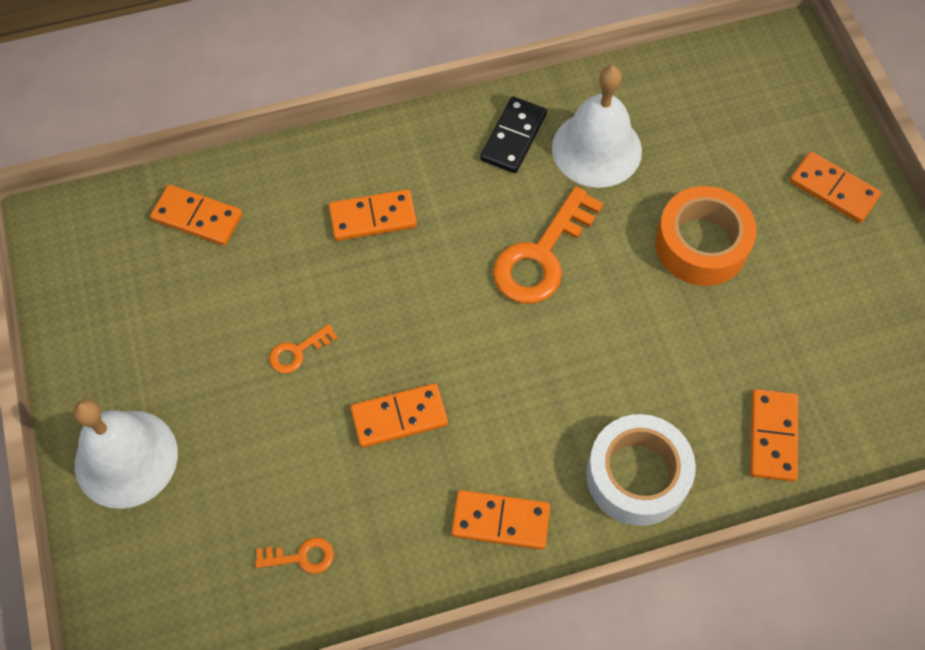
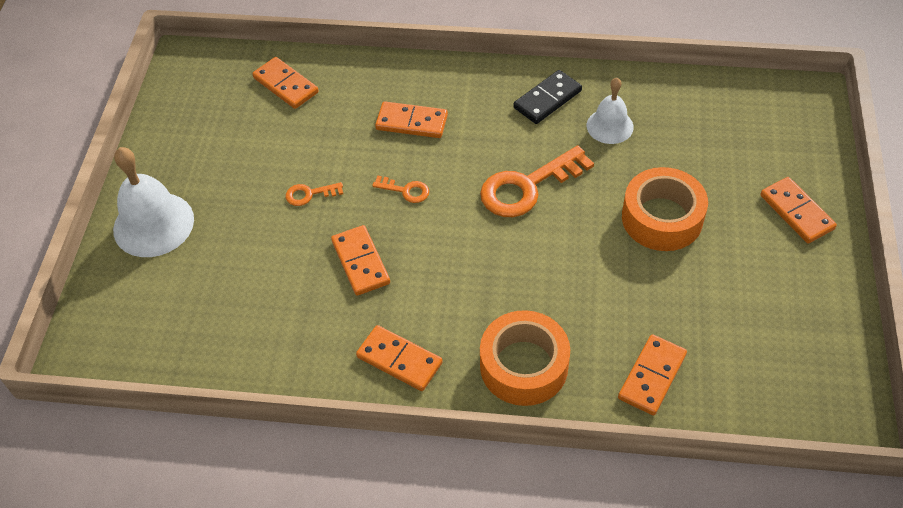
camera: 25 degrees right, 10 degrees down
(301, 557) = (239, 331): orange key -> orange key (405, 190)
(399, 417) = (360, 262): orange domino -> orange domino turned 60 degrees clockwise
(596, 149) = (610, 126): white bell -> white bell, size x0.61
(637, 476) = (524, 366): white tape -> orange tape

